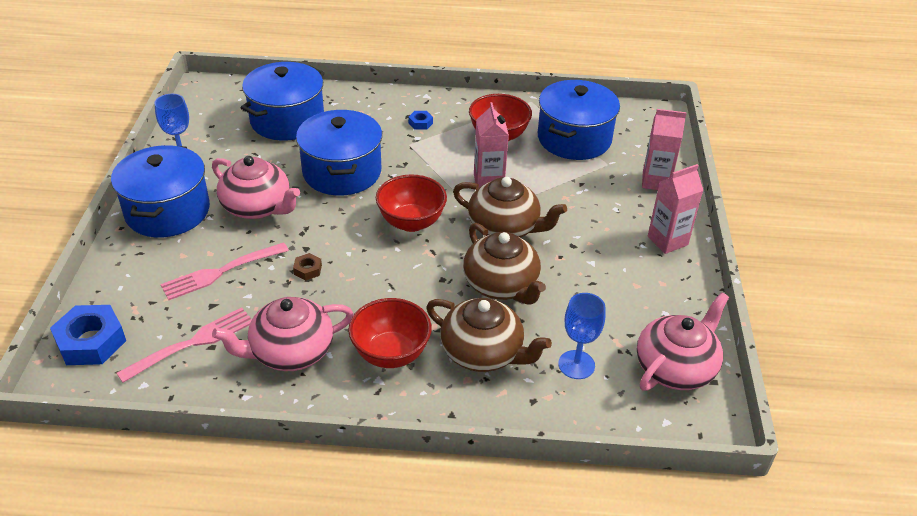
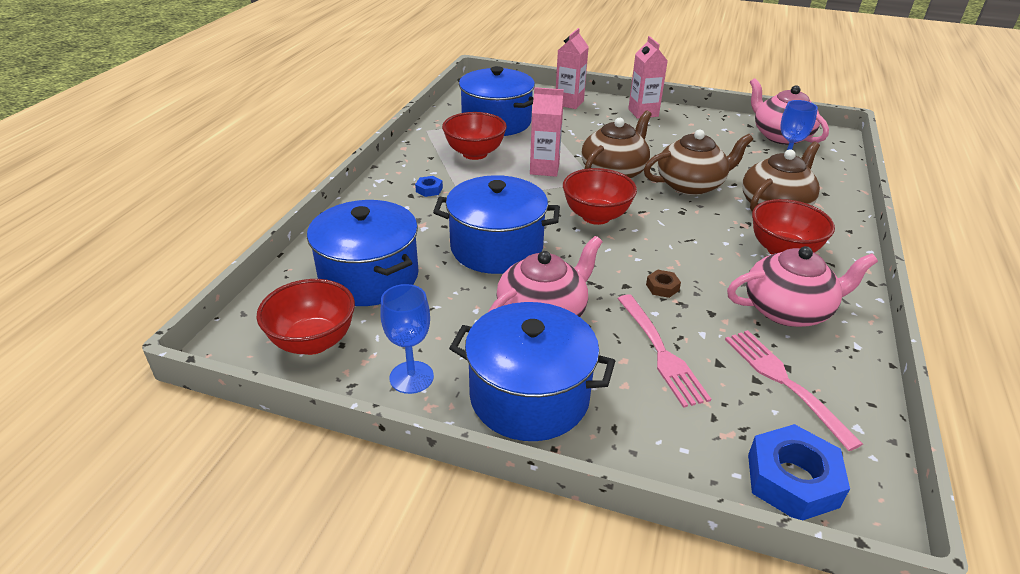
camera: 75 degrees left, 5 degrees down
(212, 114) = (313, 342): none -> red bowl
(290, 352) = (788, 310): pink teapot -> pink teapot turned 90 degrees counterclockwise

